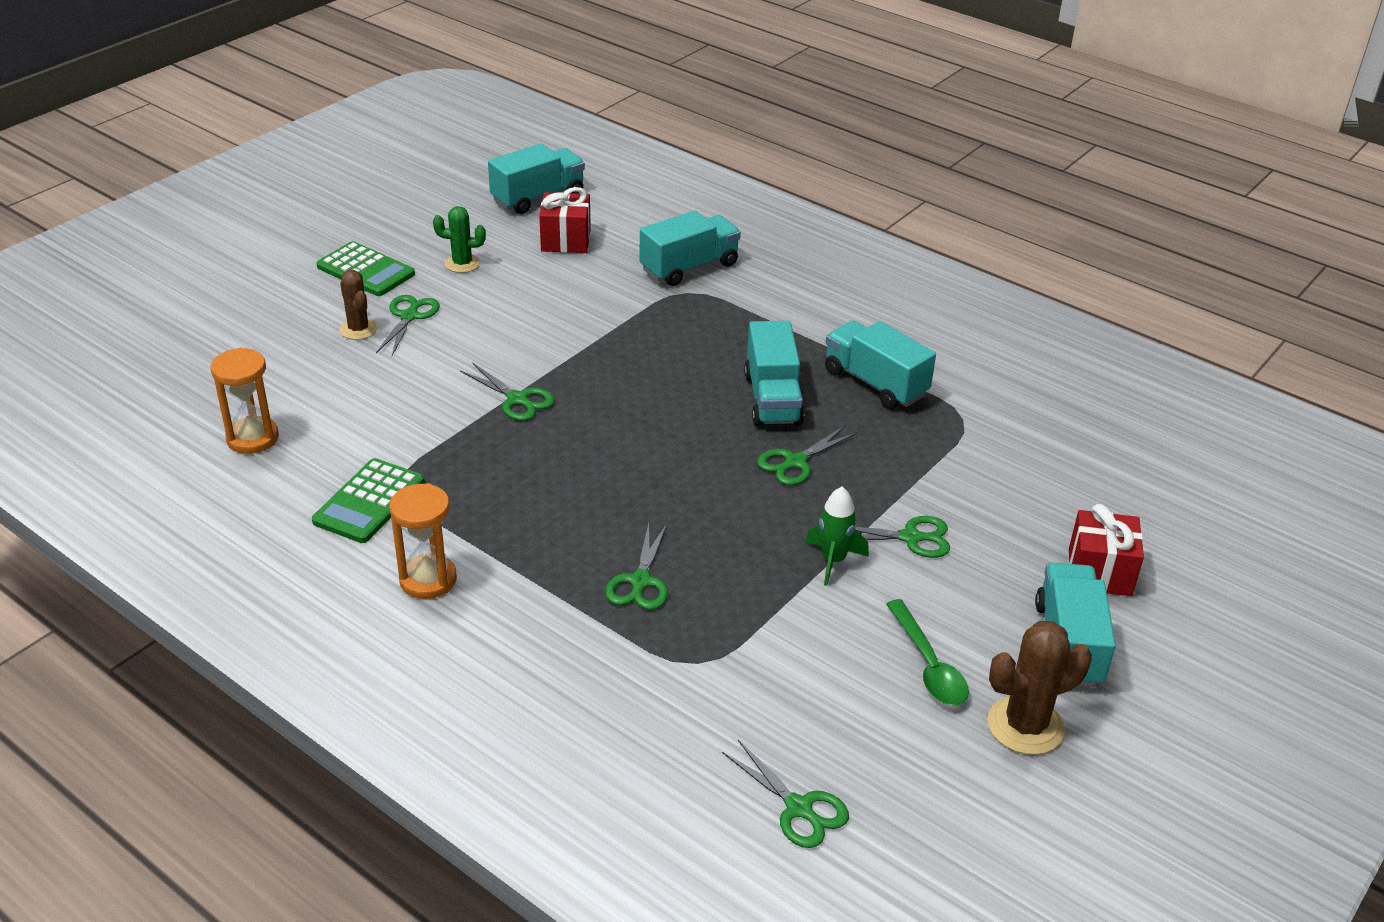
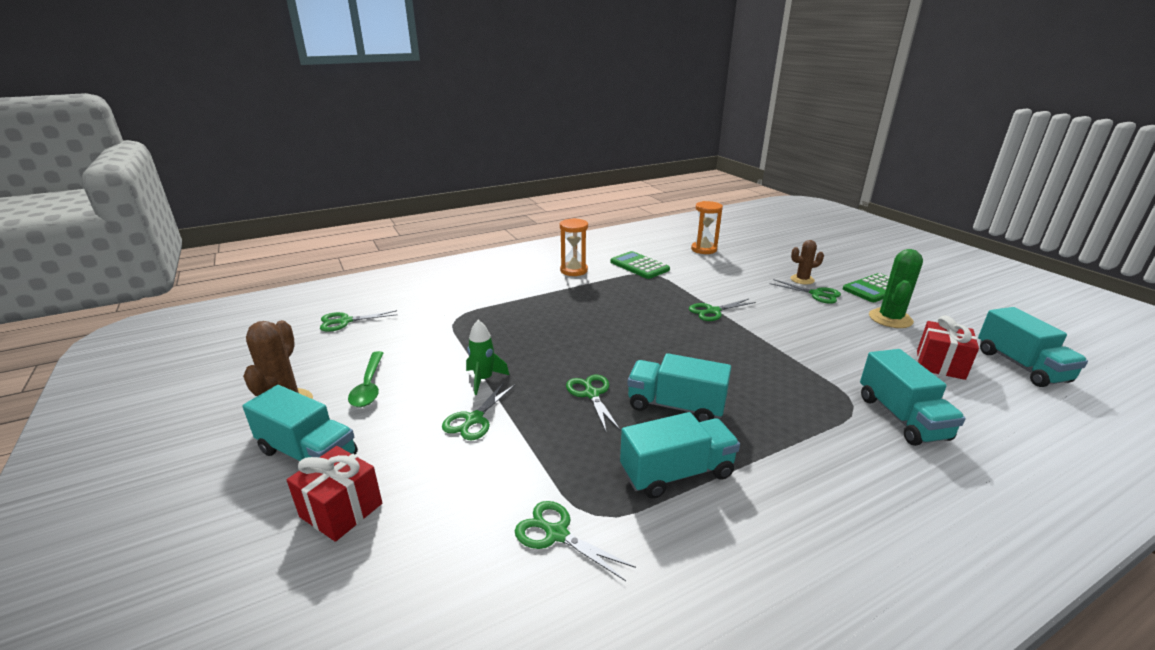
camera: 115 degrees right, 10 degrees down
(462, 263) = (890, 319): green cactus -> green cactus, size x1.54
(640, 581) = (526, 316): green scissors -> green scissors (557, 534)
(928, 664) = (369, 386): green spoon -> green spoon turned 105 degrees counterclockwise

